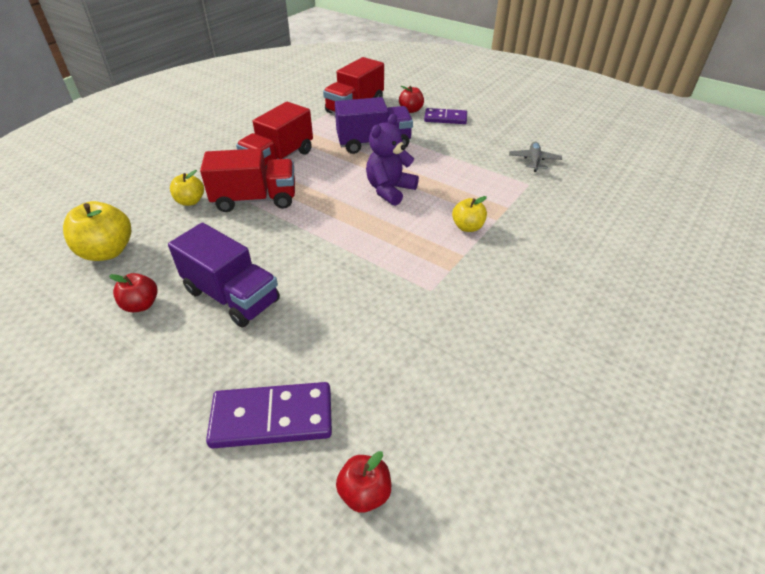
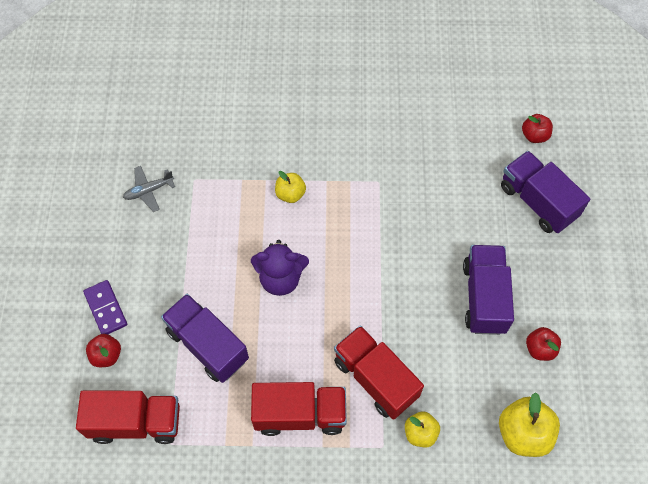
camera: 125 degrees left, 20 degrees up
(272, 417) = (537, 202): purple domino -> purple truck

